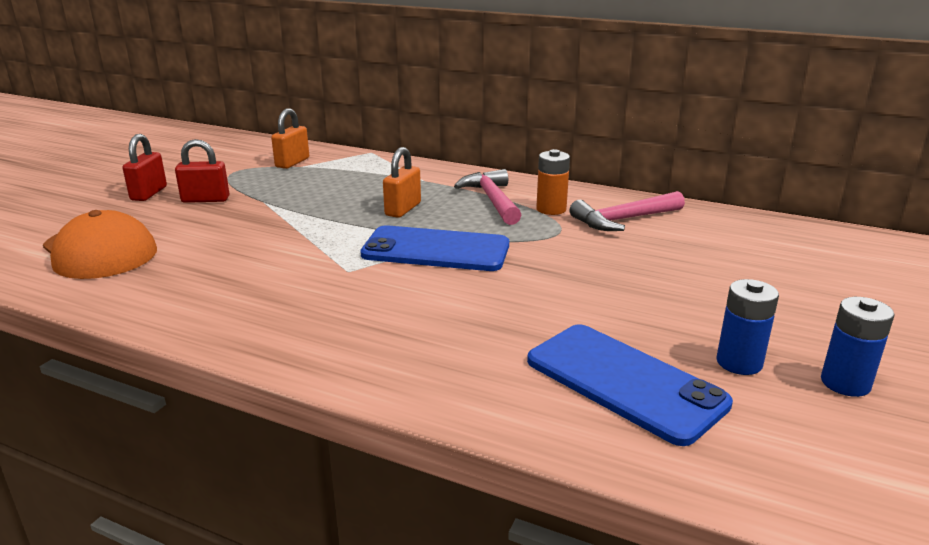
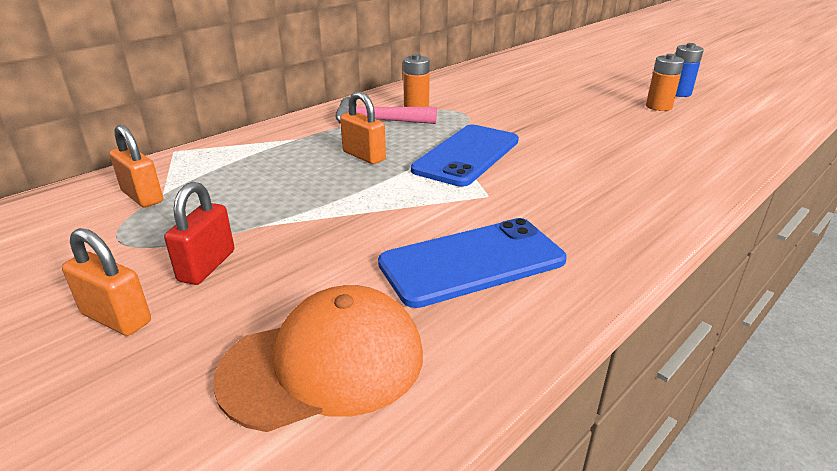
camera: 70 degrees left, 5 degrees up
(149, 193) = (116, 318): red padlock -> orange padlock
(623, 220) = (454, 92): pink hammer -> none
(624, 382) = (680, 134): blue phone -> blue phone (472, 262)
(739, 362) = (658, 107): blue battery -> orange battery

